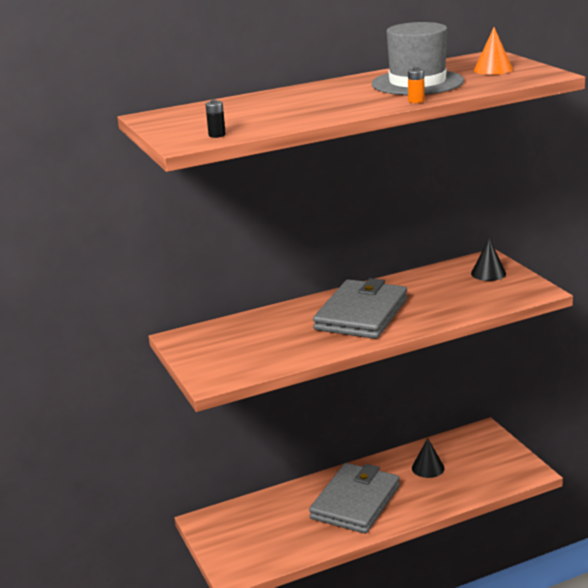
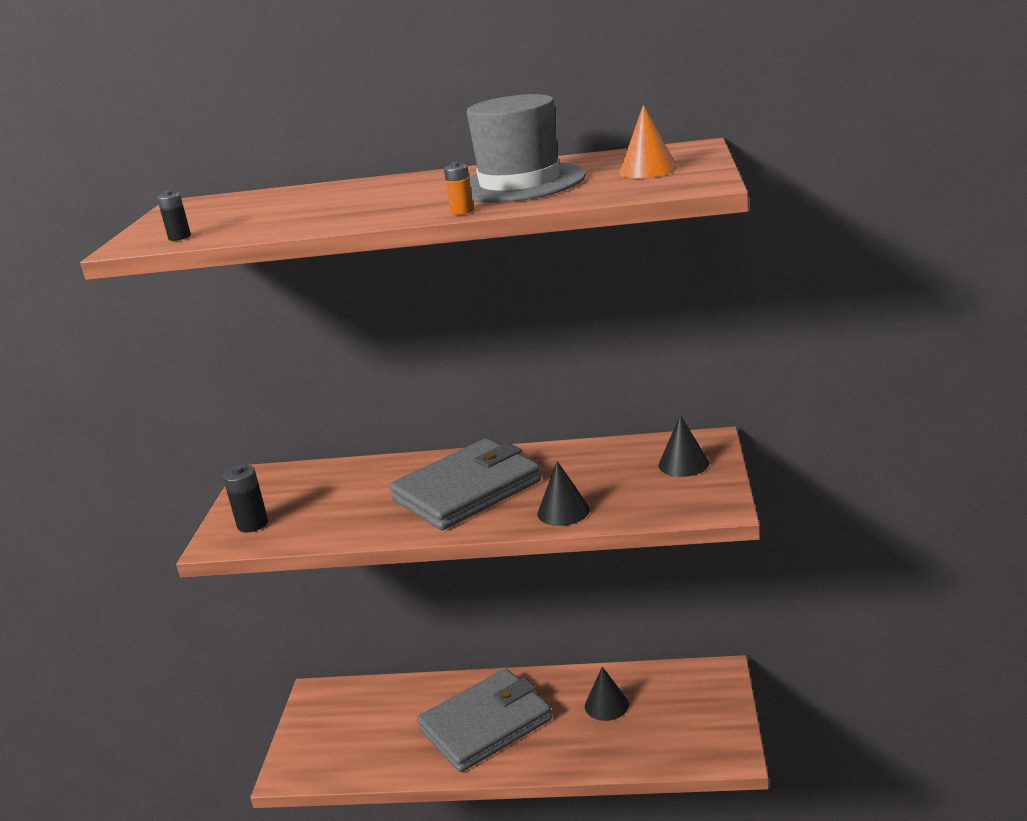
camera: 30 degrees right, 0 degrees up
(223, 365) = (252, 524): none -> black battery
(444, 312) = (563, 511): none -> black cone

